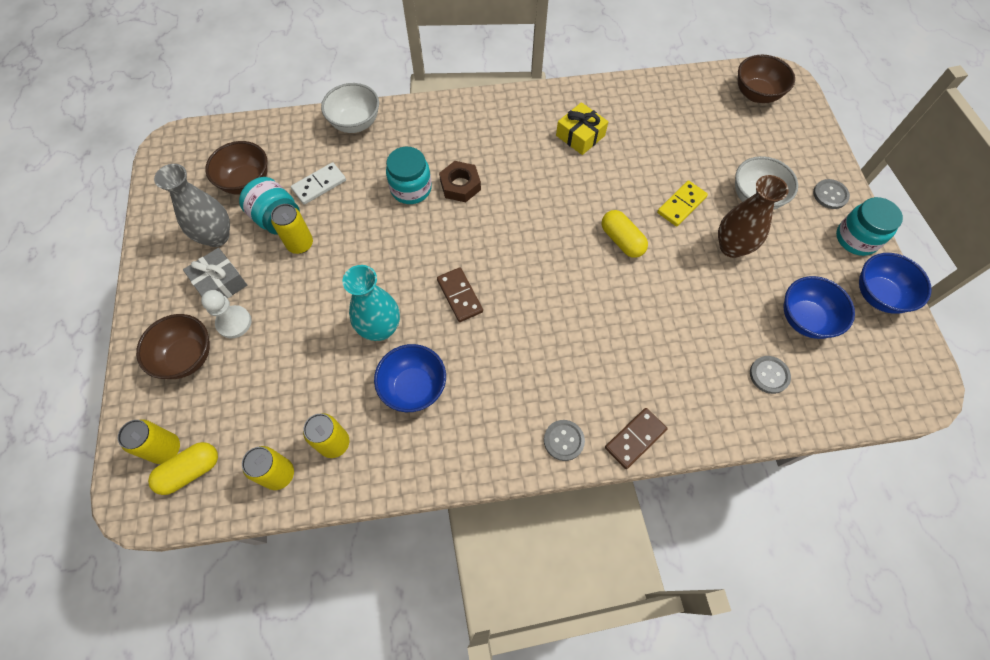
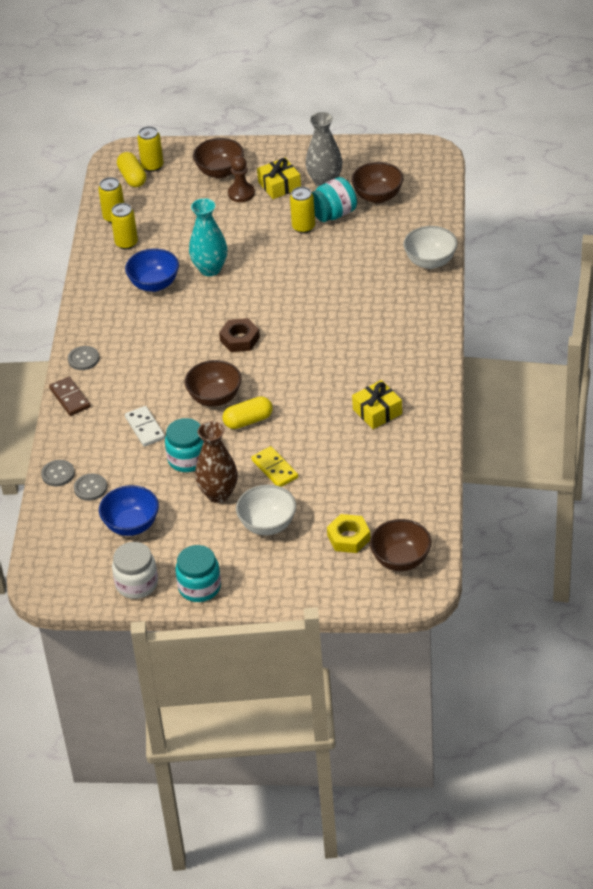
camera: 105 degrees right, 20 degrees down
(220, 283) = (279, 185): grey gift -> yellow gift
(234, 322) = (241, 193): white pawn -> brown pawn
(319, 185) = (363, 238): white domino -> white domino (145, 428)
(411, 189) = (343, 293): turquoise jar -> turquoise jar (188, 459)
(460, 185) = (339, 324): brown nut -> brown nut (240, 339)
(460, 296) = (225, 314): brown domino -> none
(596, 278) = (215, 398): none -> brown bowl
(746, 133) = (348, 537): none -> yellow nut
(830, 195) = (255, 583): grey button -> grey button (58, 474)
(878, 295) = (137, 584): blue bowl -> white jar

